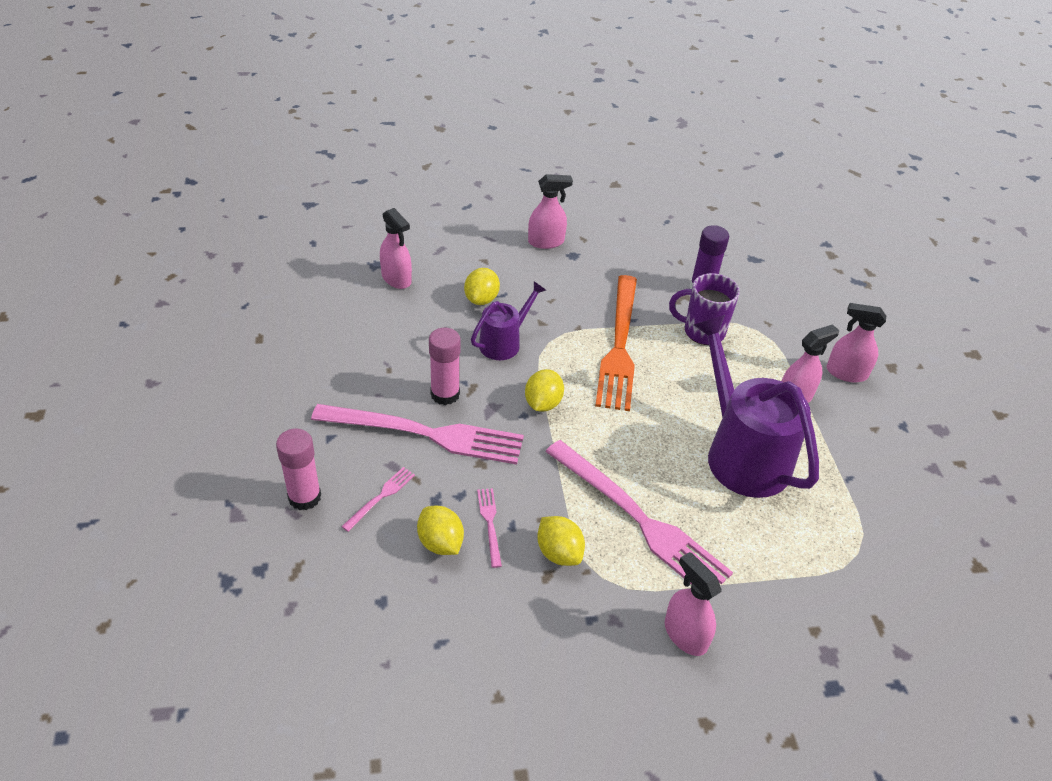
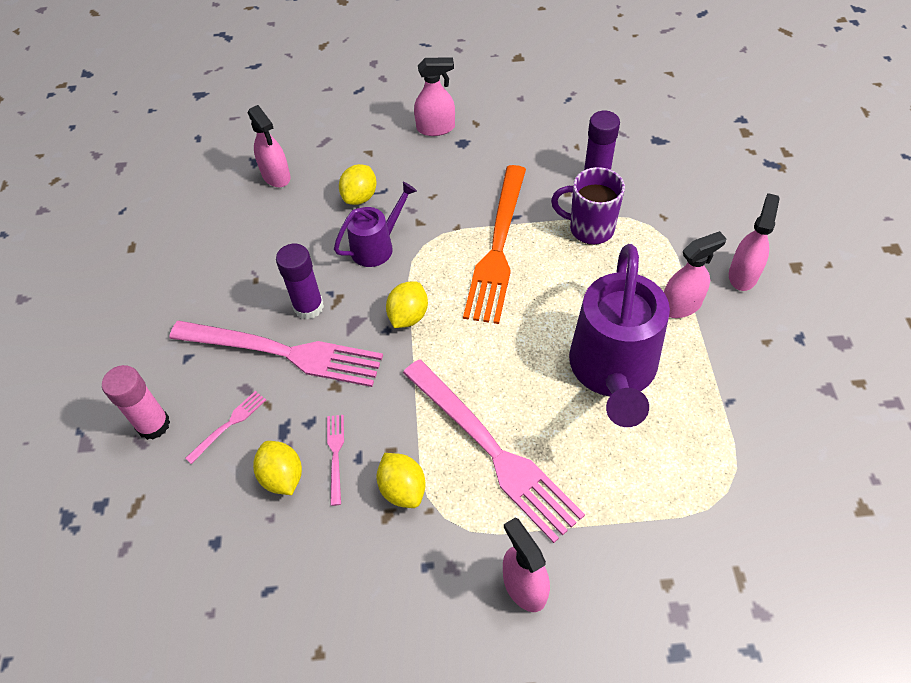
camera: 10 degrees right, 10 degrees up
(445, 394) = (308, 307): pink glue stick -> purple glue stick
(741, 453) = (613, 372): purple watering can -> purple watering can turned 150 degrees counterclockwise
(846, 373) = (743, 275): pink spray bottle -> pink spray bottle turned 90 degrees clockwise

